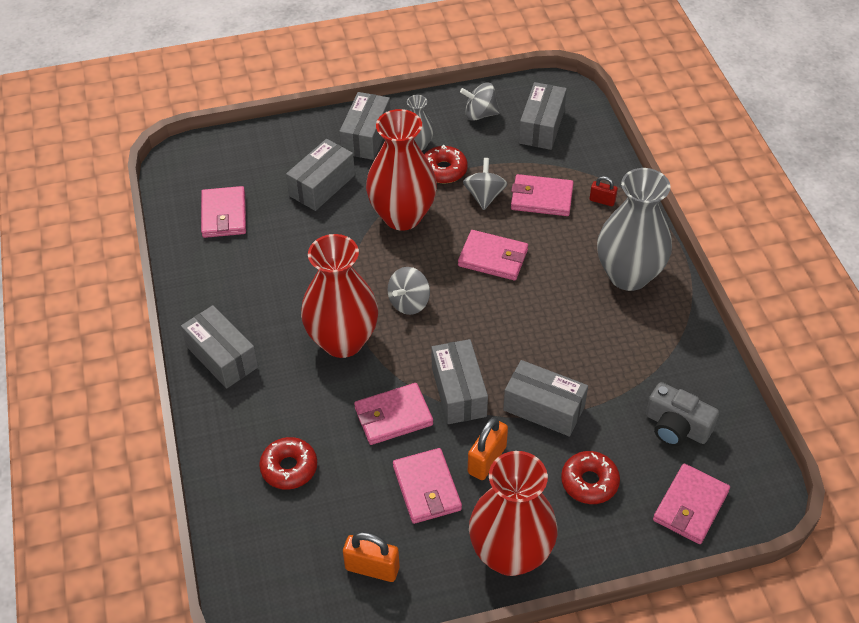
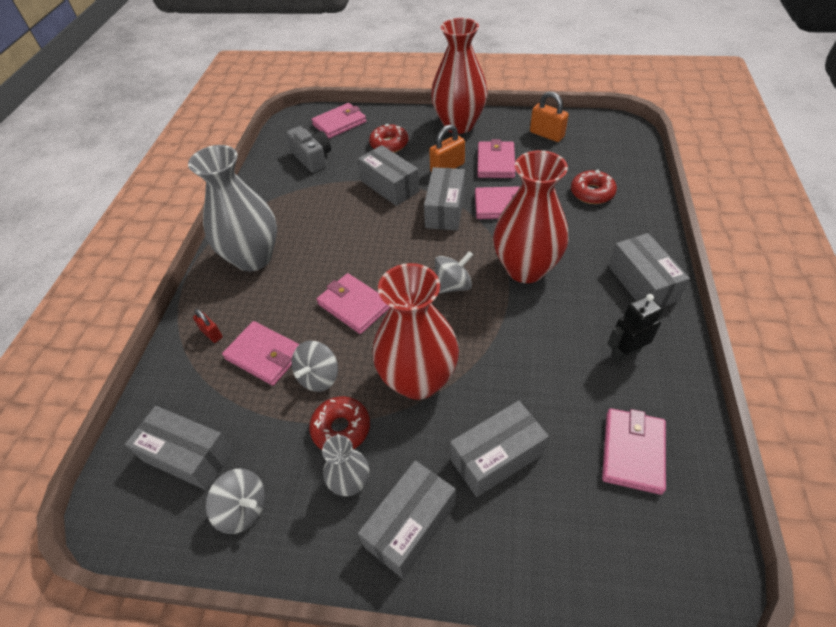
camera: 155 degrees left, 0 degrees up
(234, 283) = (624, 353): none -> black robot
(541, 127) = (188, 456): grey box -> grey box turned 75 degrees clockwise

